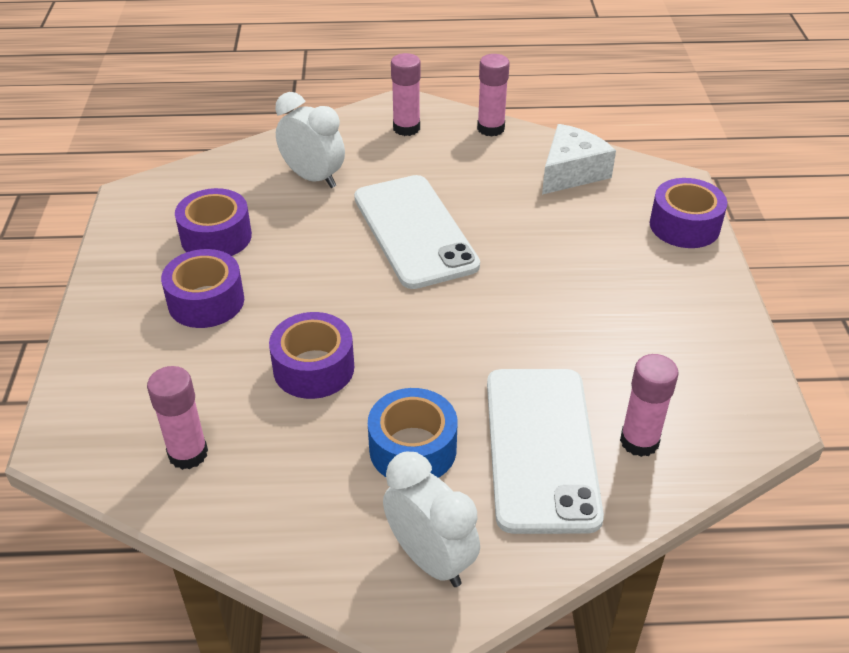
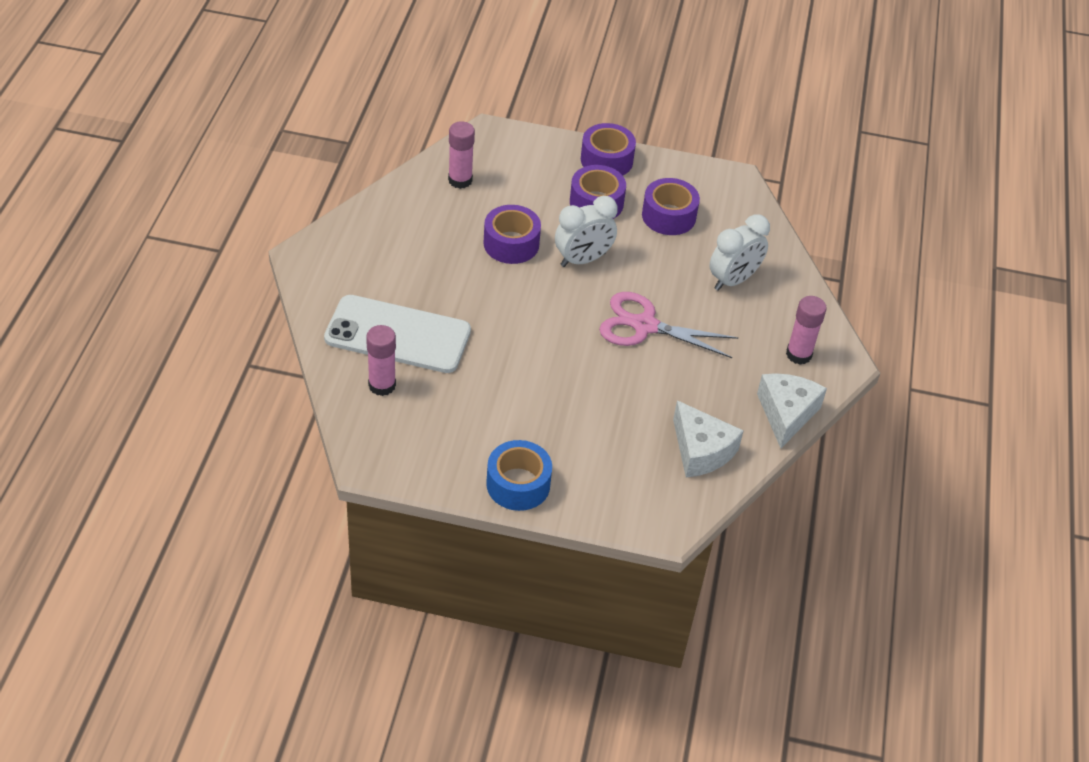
camera: 100 degrees right, 5 degrees up
(413, 449) = (423, 275): blue tape -> blue tape (518, 484)
(415, 231) = (644, 326): white phone -> pink scissors
(430, 559) = (340, 264): white clock -> white clock (583, 259)
(490, 128) = (786, 414): pink glue stick -> white cheese
(684, 226) = (600, 503): purple tape -> purple tape (606, 160)

